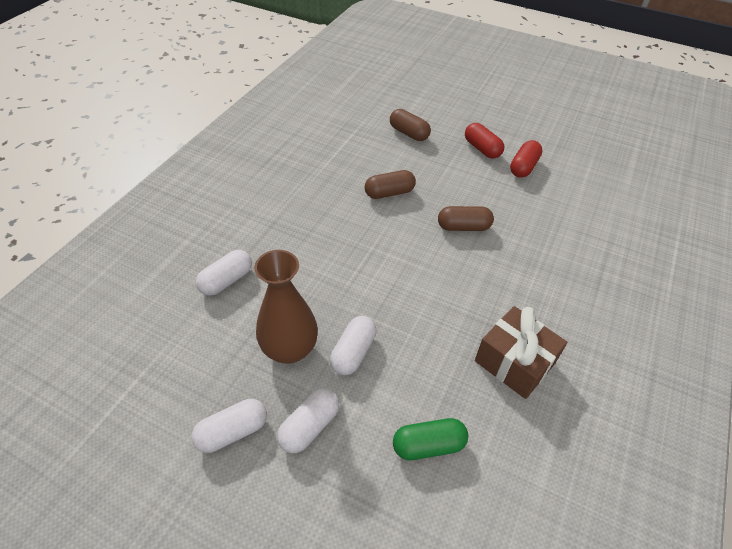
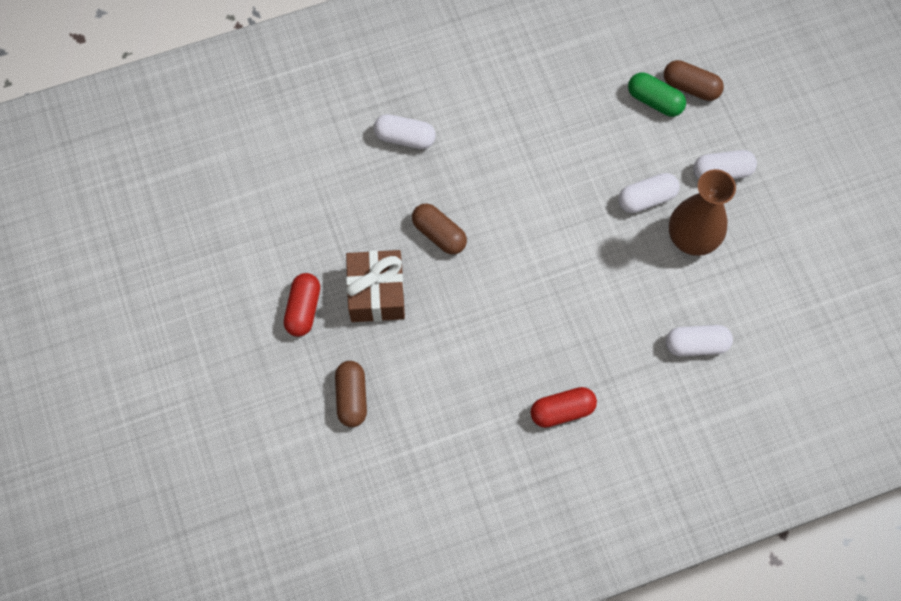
camera: 135 degrees left, 20 degrees up
(232, 432) = (776, 209): white capsule -> white capsule (405, 138)
(389, 193) = (463, 329): brown capsule -> brown capsule (691, 87)
(514, 362) = (538, 100): brown gift -> brown gift (376, 293)
(523, 167) = (295, 252): red capsule -> red capsule (562, 411)

